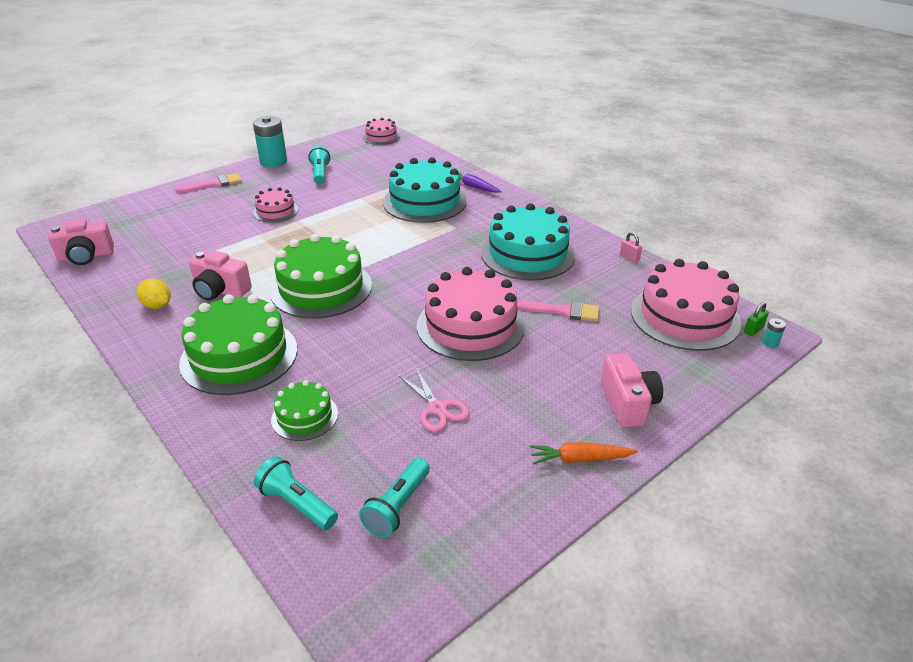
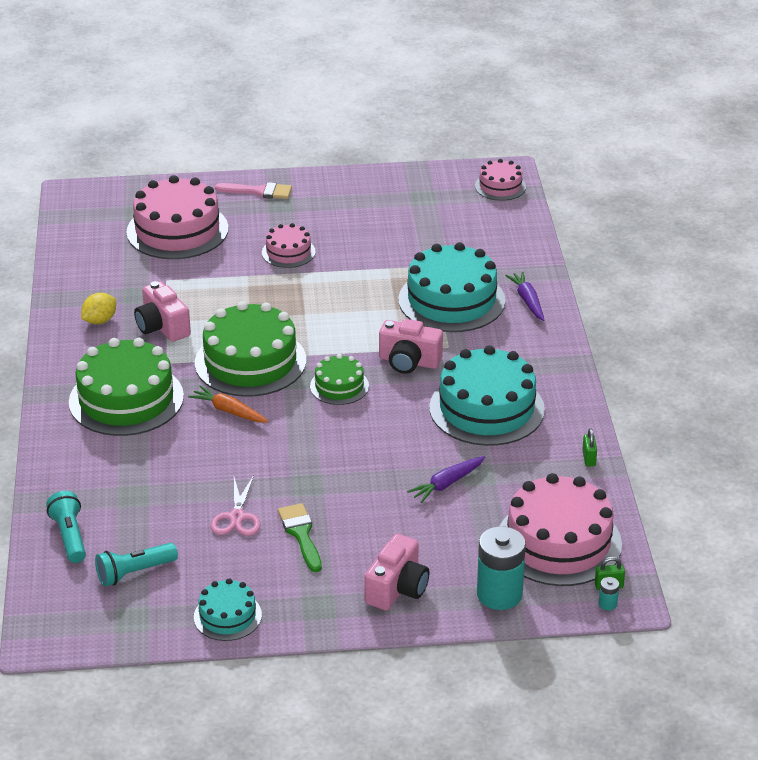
camera: 35 degrees right, 0 degrees up
(86, 256) = (79, 240): pink camera -> pink camera (409, 362)
(157, 306) = (100, 321): yellow lemon -> yellow lemon turned 60 degrees clockwise
(273, 162) = (345, 181): turquoise battery -> turquoise battery (499, 594)
(304, 416) = (131, 475): green cake -> green cake (339, 386)
(320, 174) = (379, 218): turquoise flashlight -> none
(470, 326) = (343, 458): pink cake -> pink cake (177, 230)
(505, 397) = (301, 534): none -> green brush
(527, 502) = (227, 616): none -> turquoise cake
(564, 311) = (447, 484): pink brush -> purple carrot
(580, 459) = (303, 608): orange carrot -> orange carrot (229, 411)
(629, 258) = (588, 458): pink padlock -> green padlock

